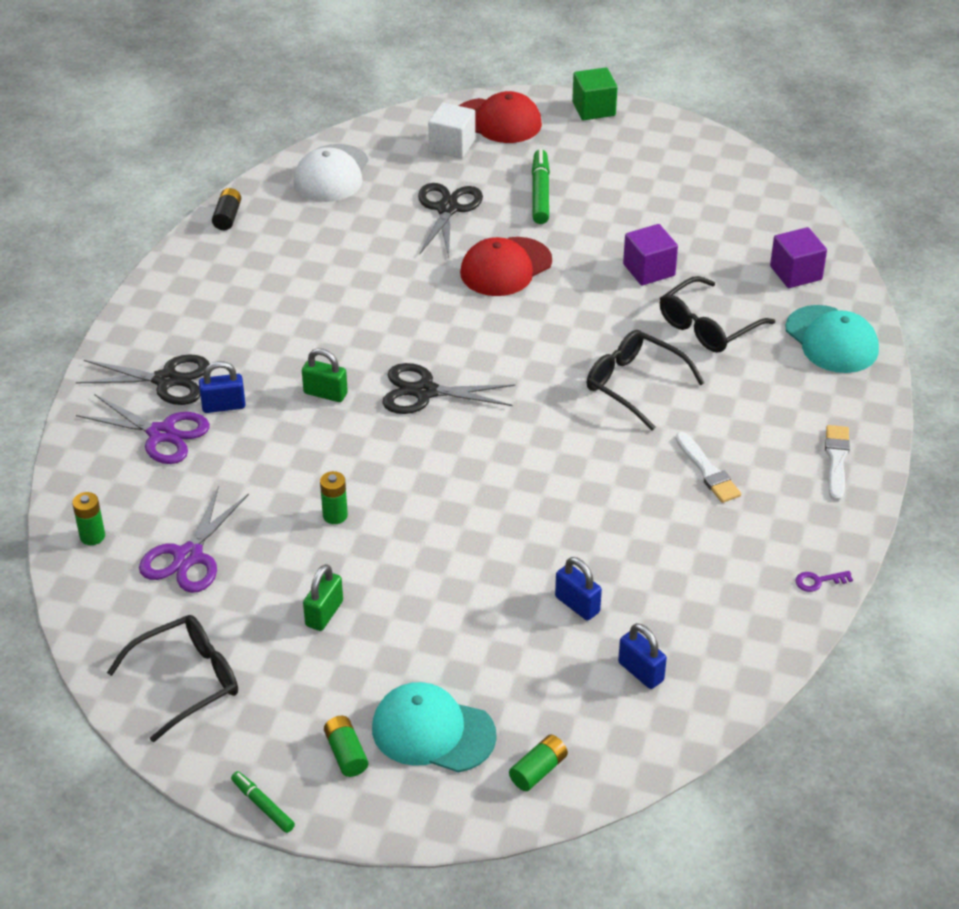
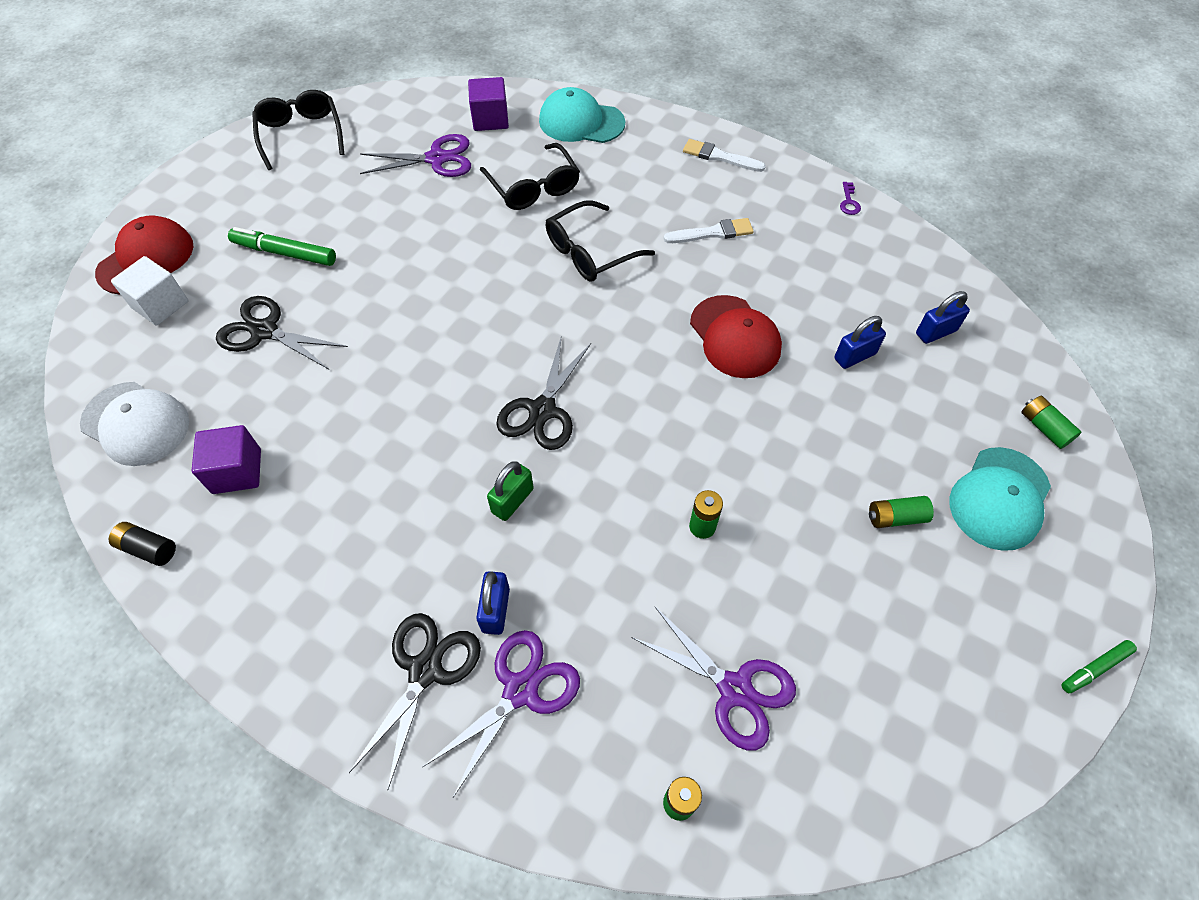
camera: 75 degrees left, 15 degrees up
(187, 681) = (924, 720): black glasses -> black glasses (301, 135)
(324, 613) = (840, 563): green padlock -> none
(346, 753) = (1026, 578): green battery -> green battery (895, 517)
(505, 267) = (384, 305): red cap -> red cap (735, 337)
(593, 109) = (180, 184): green cube -> none
(649, 270) = (441, 205): purple cube -> purple cube (237, 471)
(713, 251) = (436, 159): none -> purple scissors
(831, 340) = (581, 122): turquoise cap -> turquoise cap turned 150 degrees counterclockwise

